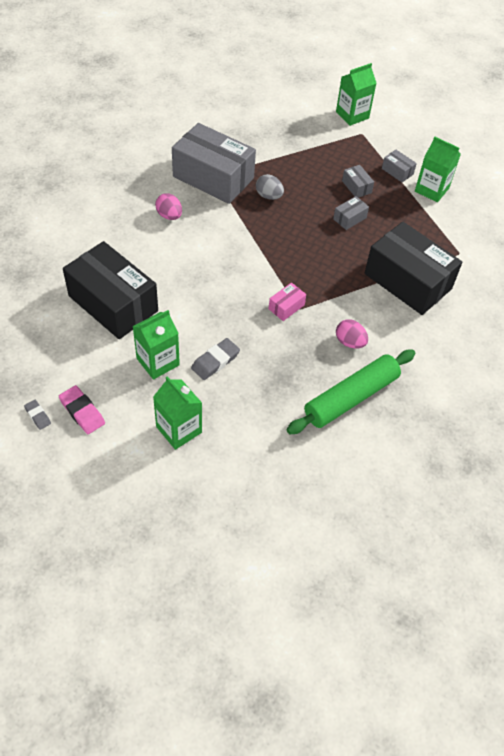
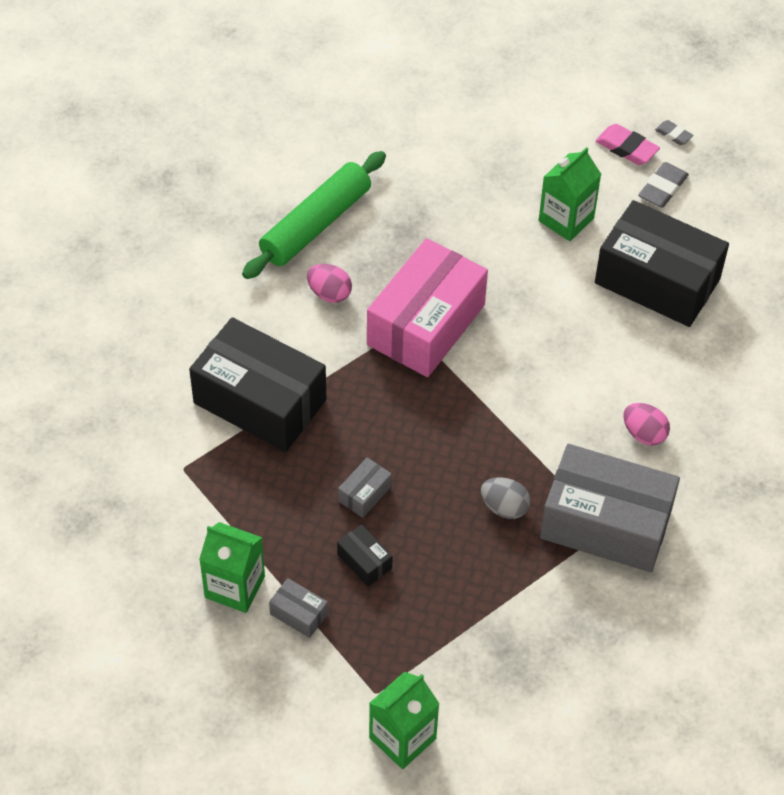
camera: 170 degrees right, 0 degrees up
(179, 429) = (509, 151): green carton -> none
(215, 361) = (495, 234): grey eraser -> grey eraser (662, 188)
(286, 307) = (426, 325): pink box -> pink box, size x2.46
(356, 187) = (364, 561): grey box -> black box

